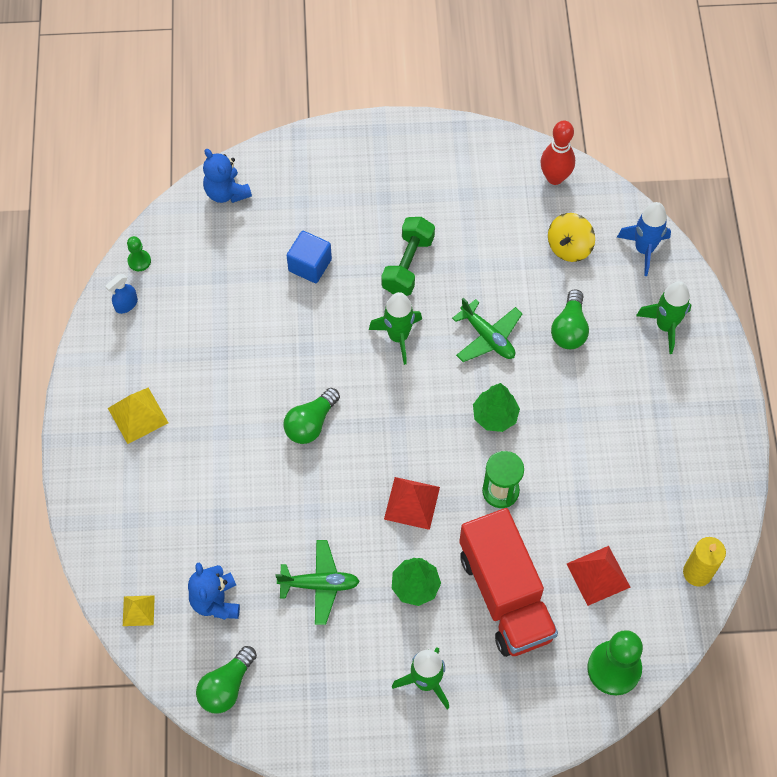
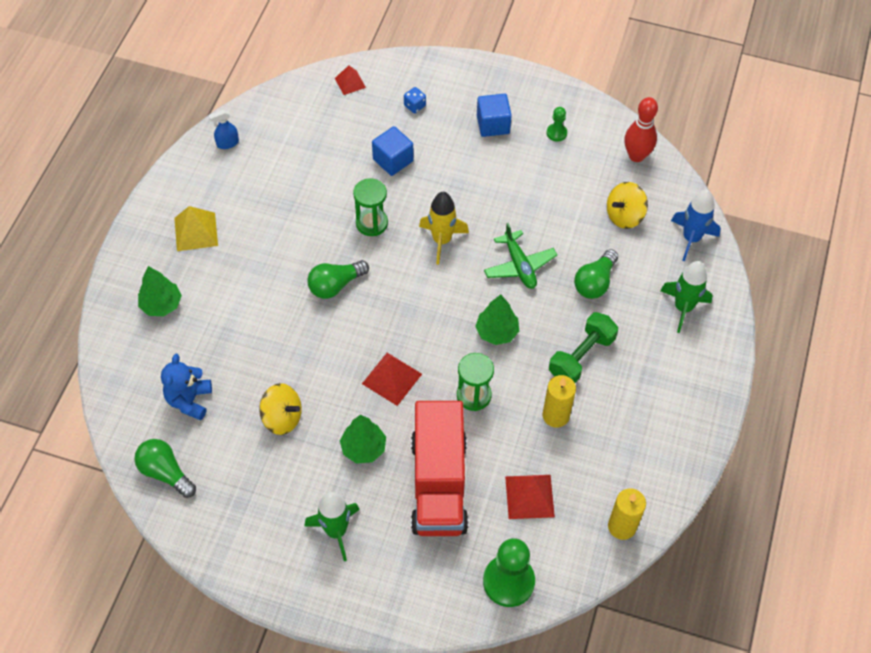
camera: 20 degrees right, 5 degrees down
(138, 508) = (161, 304): none -> green tree
(138, 610) = (122, 385): yellow pyramid -> none
(139, 261) = (254, 113): green pawn -> green pawn (556, 133)
(226, 192) = (350, 82): blue teddy bear -> red pyramid
(226, 686) = (165, 472): green light bulb -> green light bulb turned 75 degrees clockwise
(306, 196) = (414, 106): none -> blue dice
(318, 342) = (371, 223): none -> green hourglass
(320, 584) = (282, 418): green plane -> yellow spinning top
(396, 191) = (493, 124): none -> blue cube
(398, 337) = (442, 240): green rocket -> yellow rocket
(408, 265) = (476, 186): green dumbbell -> green dumbbell (581, 357)
(589, 483) = (556, 415): none -> yellow candle

